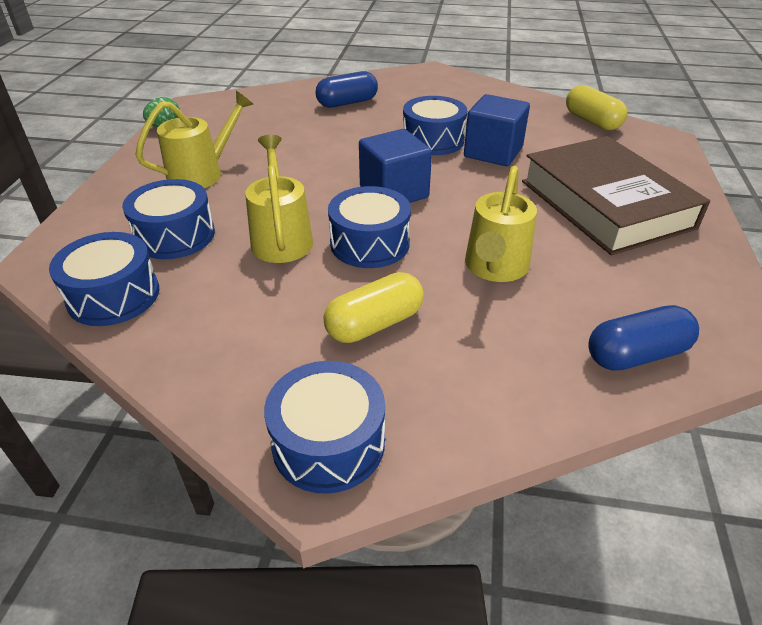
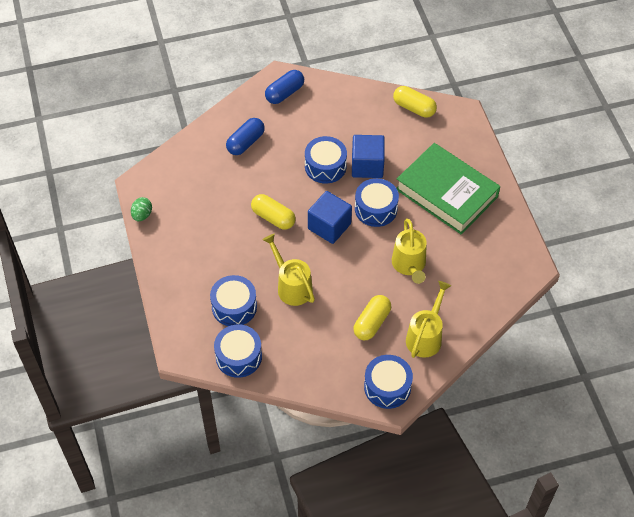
camera: 25 degrees left, 15 degrees up
(202, 173) = (207, 252): yellow watering can -> yellow watering can (426, 336)
(322, 166) = (273, 218): none -> yellow capsule
(370, 243) = (340, 272): blue drum -> blue drum (376, 209)
(605, 204) = (446, 193): brown book -> green book
(636, 354) = (488, 295): blue capsule -> blue capsule (284, 93)

